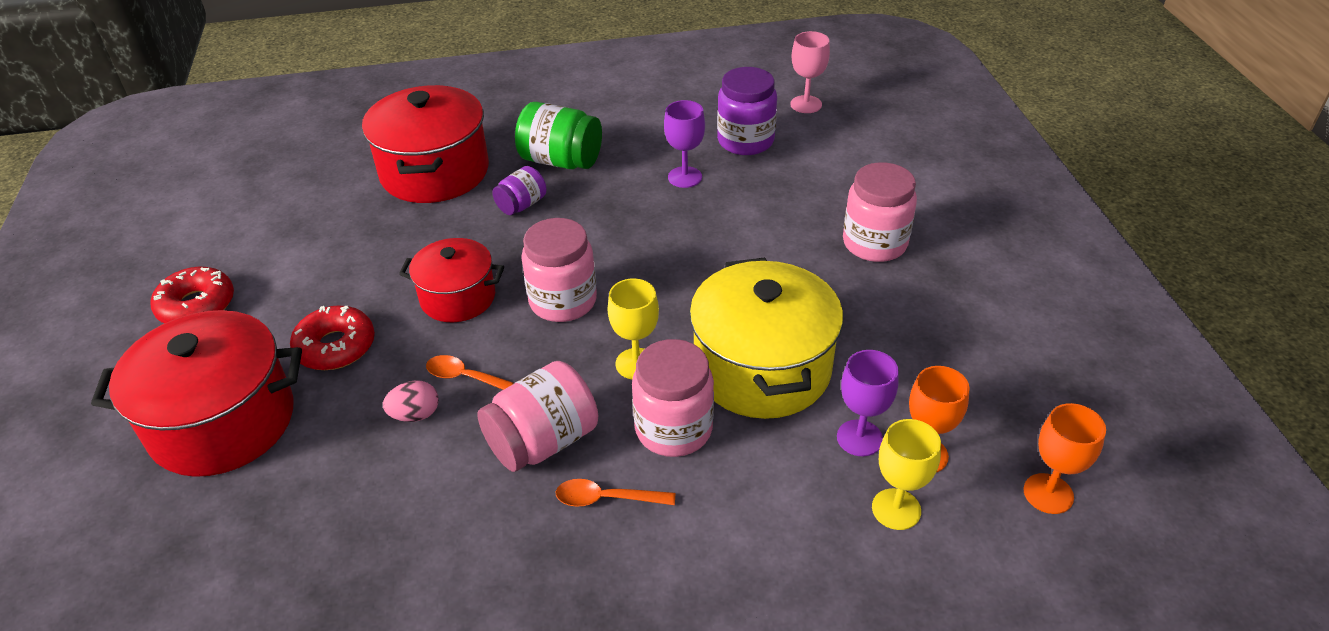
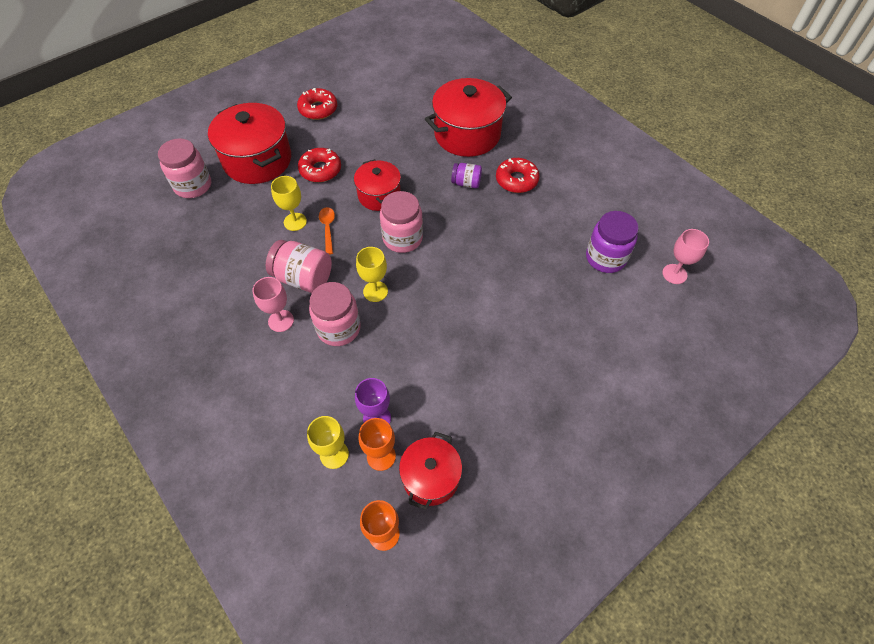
camera: 60 degrees right, 15 degrees up
(415, 415) = (295, 222): pink egg -> yellow goblet
(561, 161) = (516, 180): green jar -> red donut
(607, 499) = (281, 321): orange spoon -> pink goblet
(685, 177) = (545, 243): purple goblet -> none
(762, 369) = (404, 350): yellow pot -> none
(874, 243) = (551, 368): pink jar -> pink jar (193, 186)
(980, 413) = (431, 477): none -> red pot

